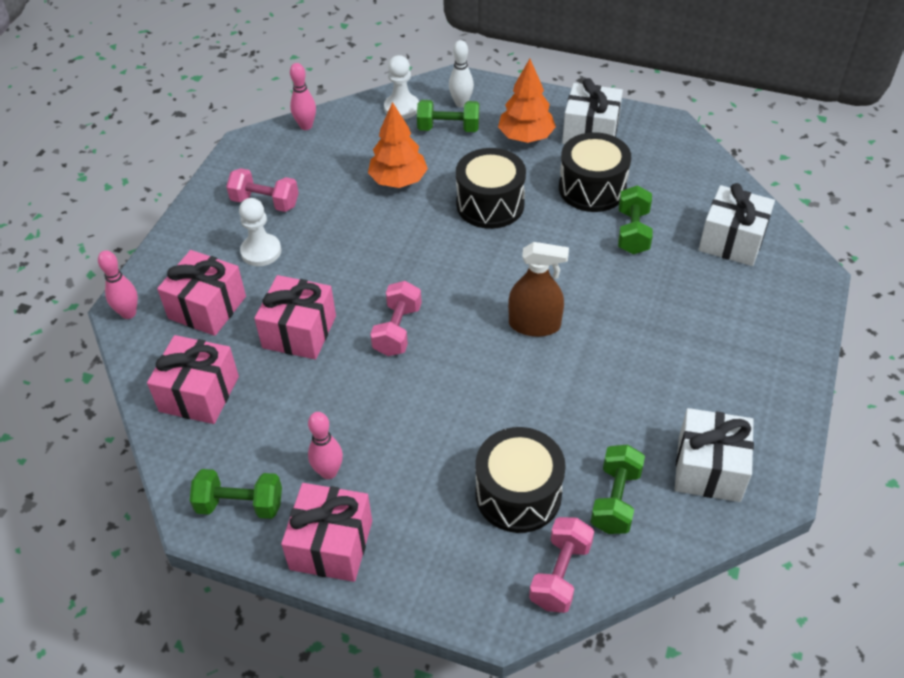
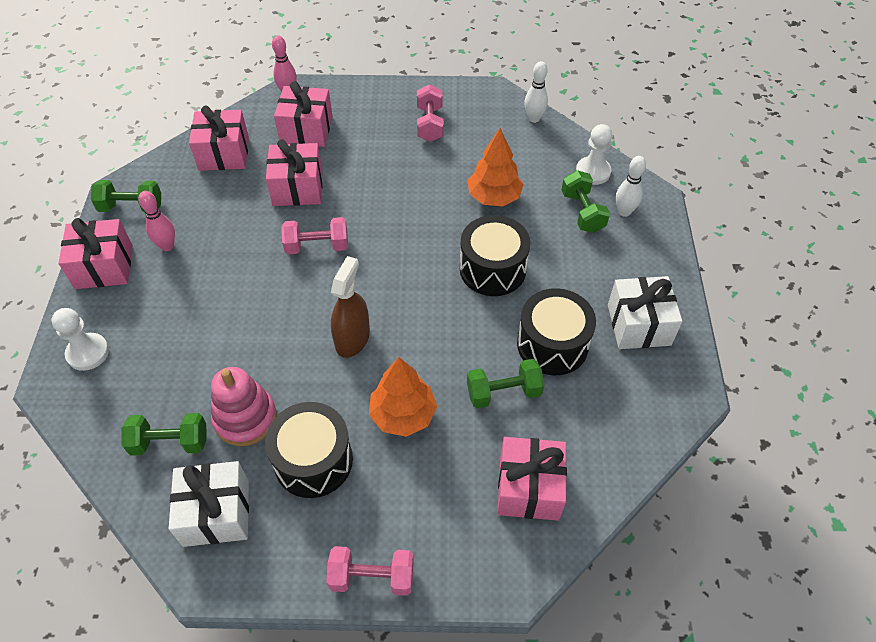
camera: 70 degrees right, 5 degrees up
(240, 505) = (131, 207): green dumbbell -> green dumbbell turned 75 degrees counterclockwise
(261, 251) = (374, 139): white pawn -> white pawn (88, 353)
(306, 126) = (534, 118): pink bowling pin -> white bowling pin
(518, 494) = (165, 370): black drum -> black drum (313, 460)
(526, 137) = (602, 273): orange tree -> orange tree (403, 414)
(534, 325) = (352, 339): brown spray bottle -> brown spray bottle turned 150 degrees counterclockwise
(560, 574) = (92, 417): pink dumbbell -> pink dumbbell (372, 577)
(604, 429) = (245, 418): none -> pink stacking toy
(732, 241) = (529, 488): white gift -> pink gift

